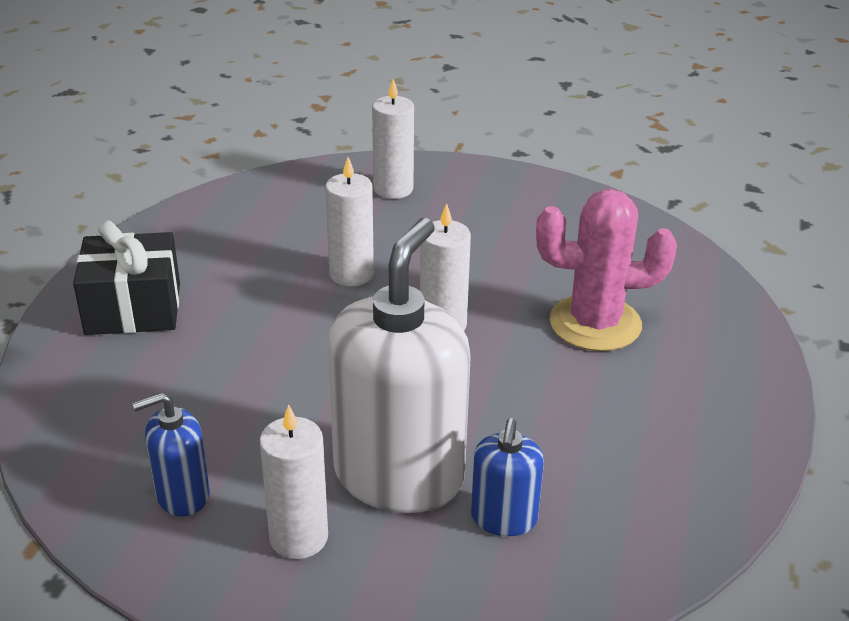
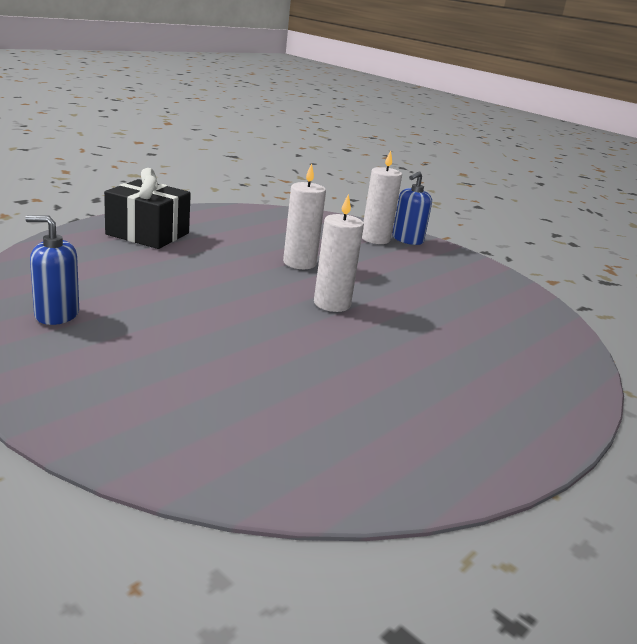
camera: 25 degrees right, 10 degrees down
(298, 537) = (96, 362): white candle -> none
(399, 475) = (205, 360): white soap dispenser -> none
(504, 518) = (250, 412): blue soap dispenser -> blue soap dispenser (407, 240)
(595, 323) = (448, 341): pink cactus -> none

